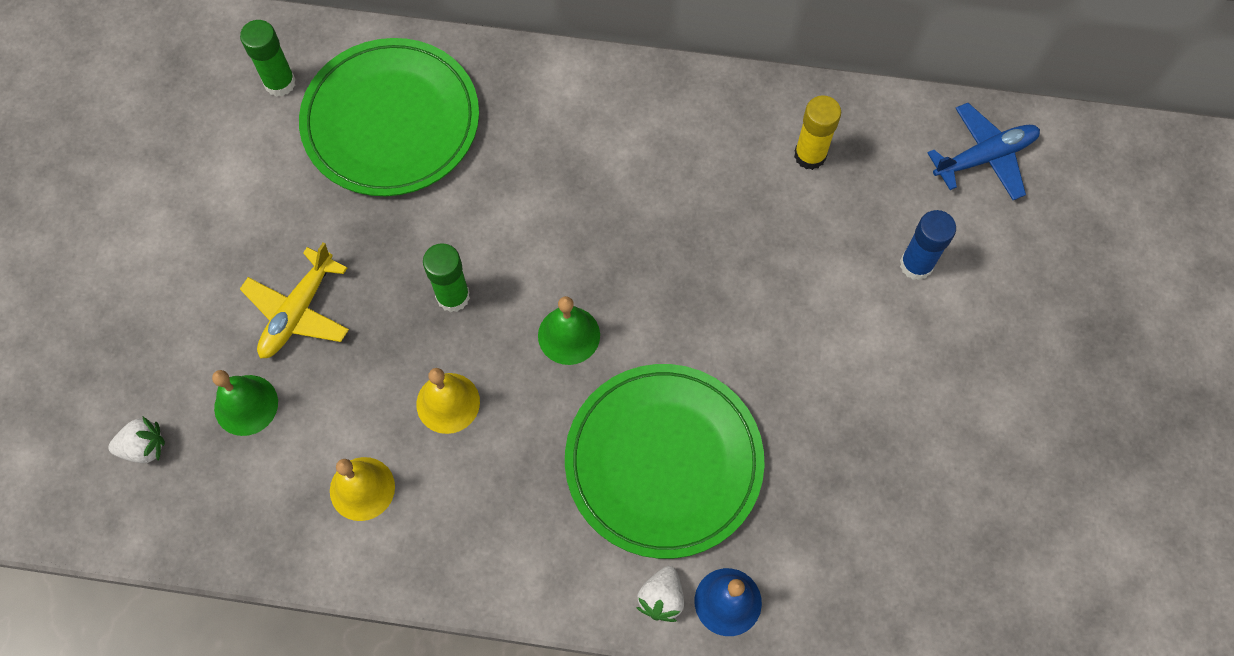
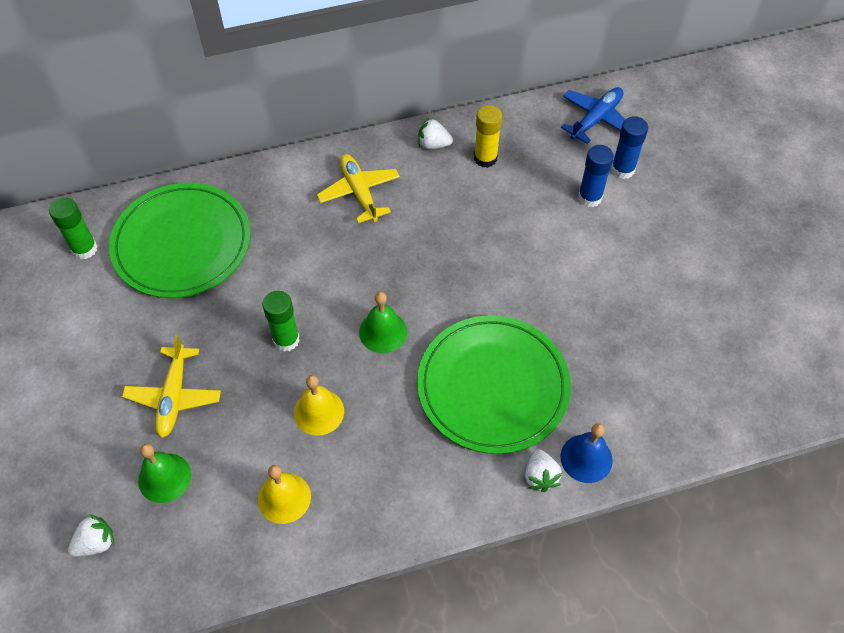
camera: 25 degrees left, 10 degrees down
(630, 138) = (359, 192): none -> yellow plane
(754, 109) = (433, 144): none -> white strawberry
(980, 243) = (622, 169): none -> blue glue stick

